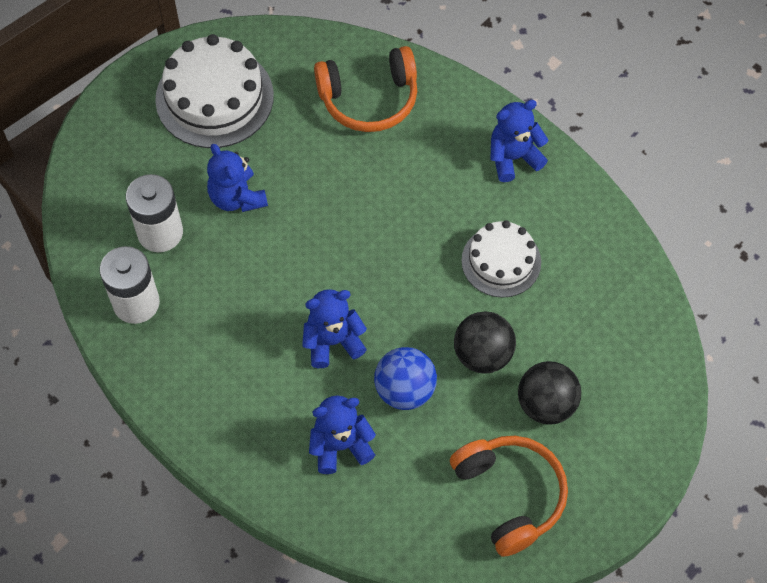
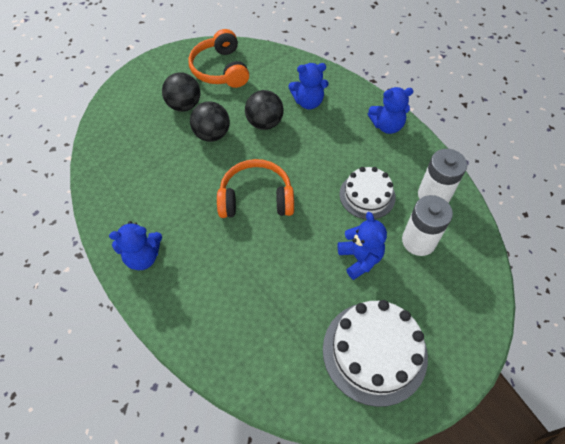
camera: 170 degrees left, 5 degrees down
(333, 341) = (303, 154): blue teddy bear -> blue teddy bear (387, 126)
(369, 99) = (241, 327): orange headphones -> orange headphones (256, 198)
(405, 390) = (264, 123): blue ball -> black ball
(501, 261) = (180, 185): white cake -> white cake (367, 195)

